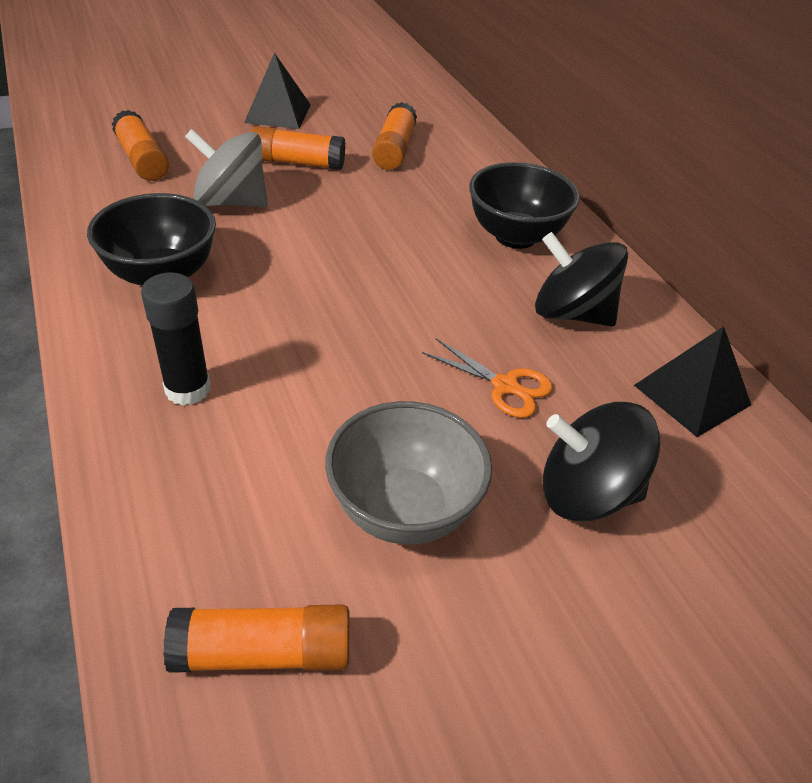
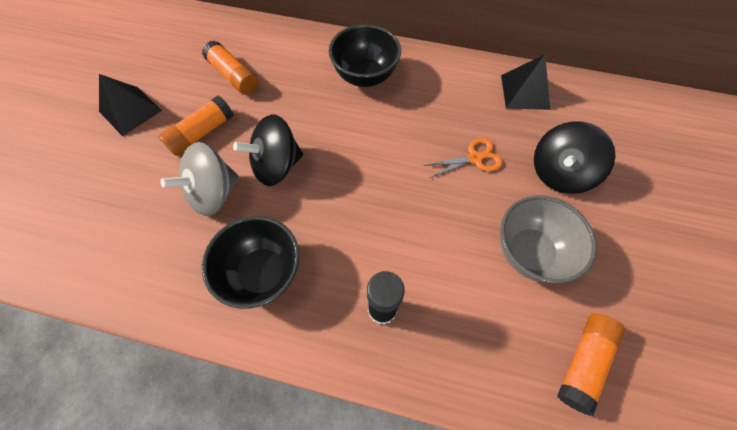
camera: 50 degrees left, 20 degrees up
(142, 160) = (112, 221): orange glue stick -> none
(571, 313) = (442, 96): black spinning top -> black spinning top (277, 165)

